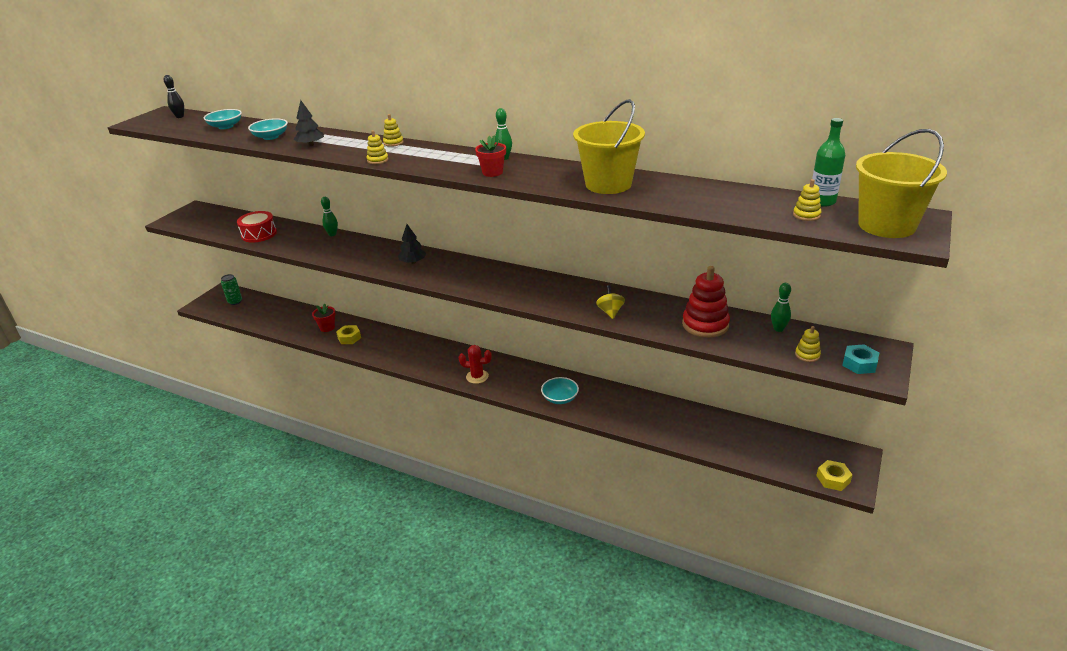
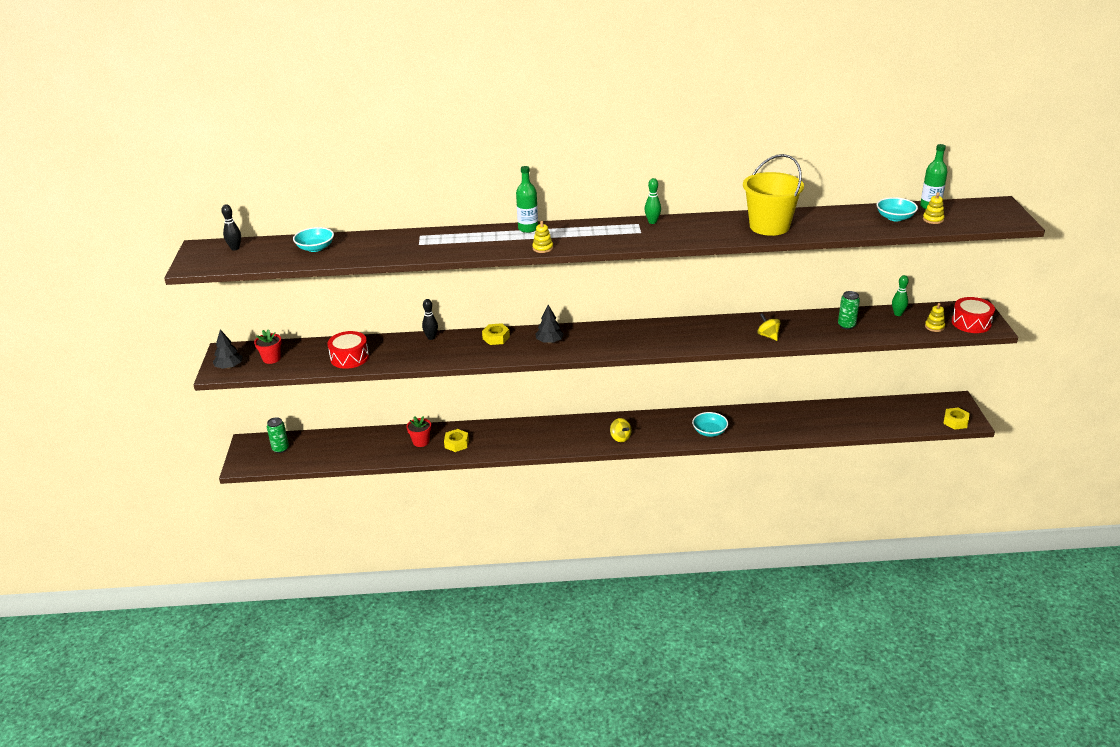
camera: 30 degrees left, 0 degrees up
(271, 137) = (390, 248): turquoise bowl -> turquoise bowl (895, 217)
(310, 145) = (448, 248): black tree -> black tree (229, 367)
(332, 234) = (431, 337): green bowling pin -> black bowling pin
(377, 248) = (496, 338): none -> yellow nut
(393, 143) = (528, 228): yellow stacking toy -> green bottle
(477, 377) = (620, 438): red cactus -> yellow spinning top
(492, 172) = (663, 237): red flower pot -> red flower pot (271, 359)
(705, 325) = (846, 325): red stacking toy -> green can
(859, 364) = (971, 323): turquoise nut -> red drum
(886, 225) = (988, 215): yellow bucket -> none

